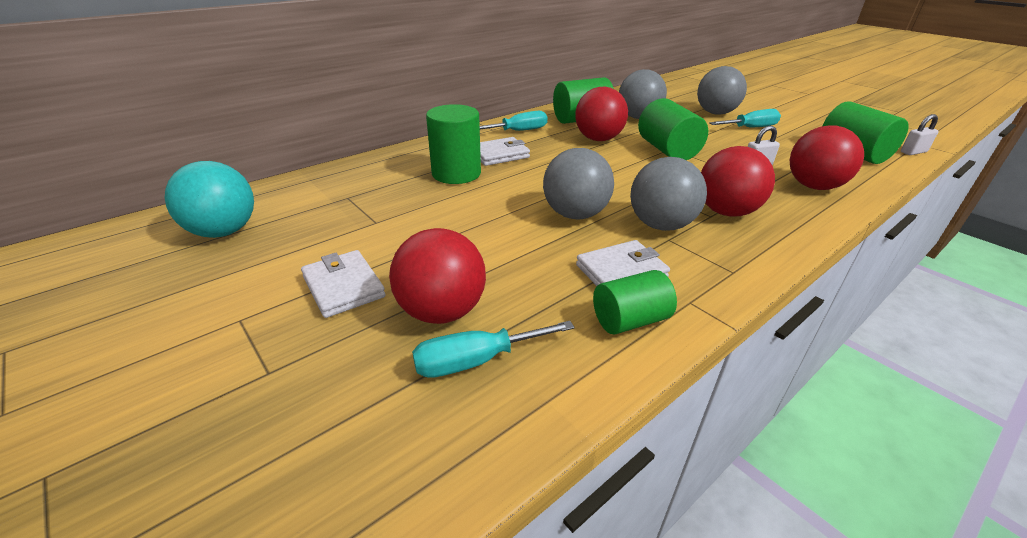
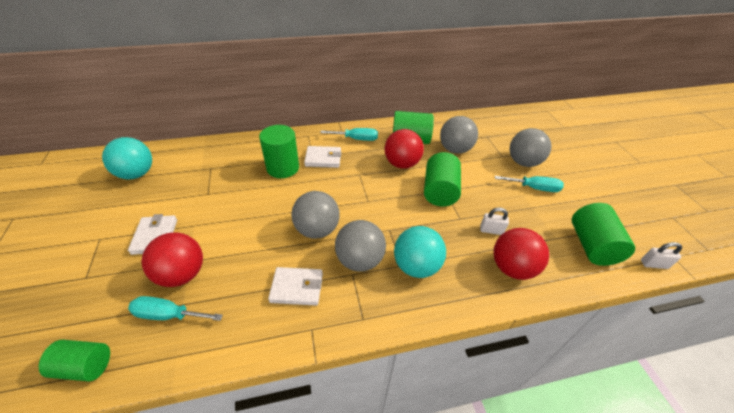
camera: 25 degrees right, 10 degrees up
(630, 320) = (264, 326): green cylinder -> green cylinder (85, 366)
(726, 212) = (416, 266): red ball -> turquoise ball

